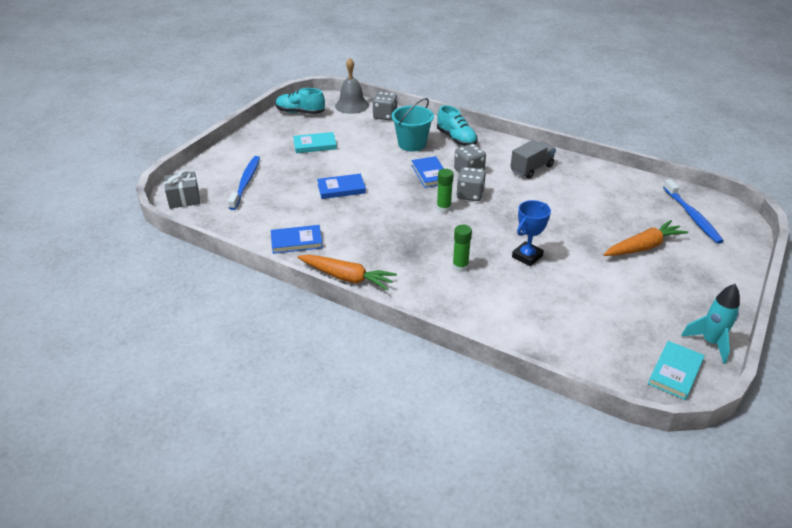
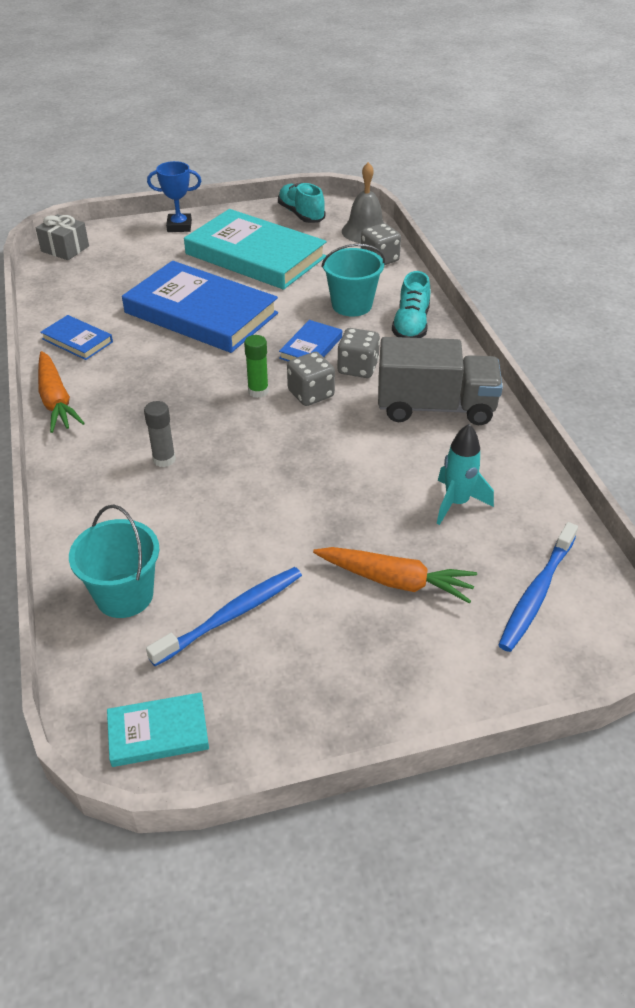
camera: 45 degrees right, 5 degrees up
(246, 182) = (135, 260): blue toothbrush -> blue toothbrush (232, 615)
(315, 145) = (255, 255): turquoise book -> turquoise book, size x2.22
(341, 188) = (201, 313): blue book -> blue book, size x2.22
(460, 266) = (164, 459): green glue stick -> grey glue stick
(527, 256) = (246, 496): blue trophy -> blue trophy (179, 226)
(531, 169) = (435, 407): grey truck -> grey truck, size x1.59
(559, 335) = (124, 595): none -> turquoise bucket
(710, 342) = (257, 741): turquoise rocket -> turquoise rocket (456, 503)

